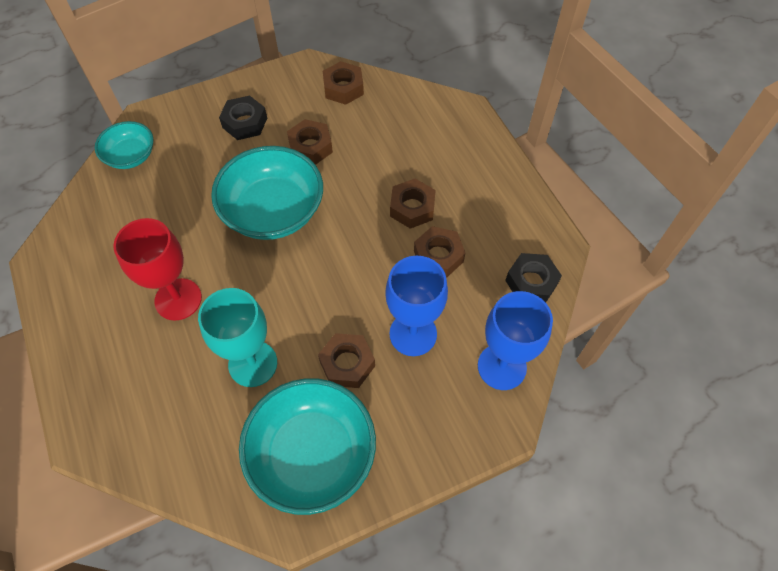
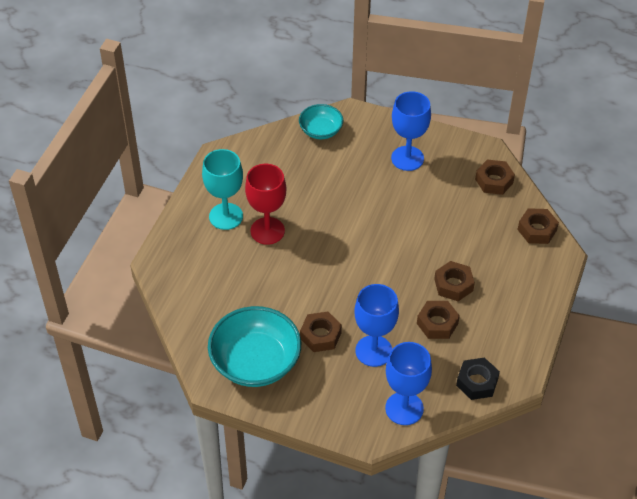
camera: 45 degrees right, 10 degrees down
(245, 123) = (407, 158): black nut -> blue goblet
(253, 363) = (272, 294): turquoise goblet -> turquoise goblet (226, 216)
(273, 211) = (368, 223): turquoise bowl -> none
(310, 147) = (431, 202): brown nut -> brown nut (537, 230)

